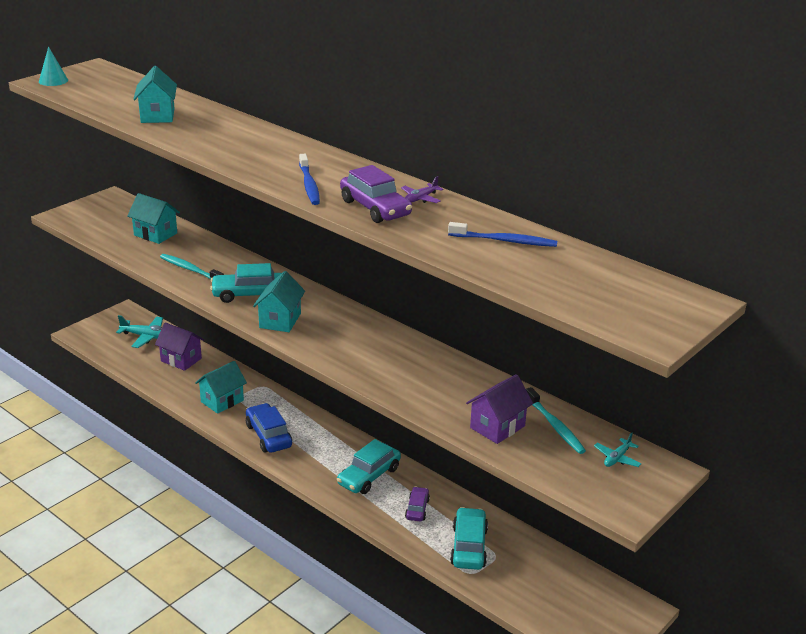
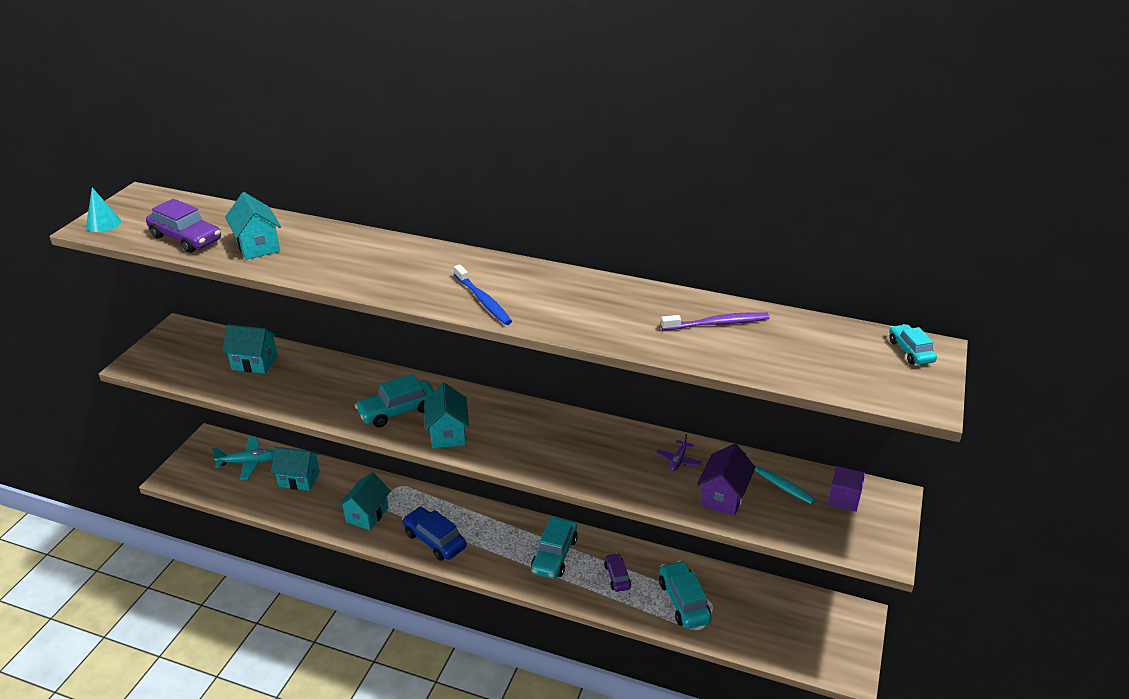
camera: 20 degrees left, 5 degrees up
(181, 360) = (299, 479): purple house -> turquoise house
(190, 269) = (318, 396): turquoise toothbrush -> none
(375, 208) = (569, 314): purple car -> purple car (186, 238)
(421, 198) = (603, 291): purple plane -> purple plane (678, 460)
(504, 241) = (717, 323): blue toothbrush -> purple toothbrush
(617, 458) = (843, 498): turquoise plane -> purple cube
(676, 298) = (910, 351): none -> turquoise car

